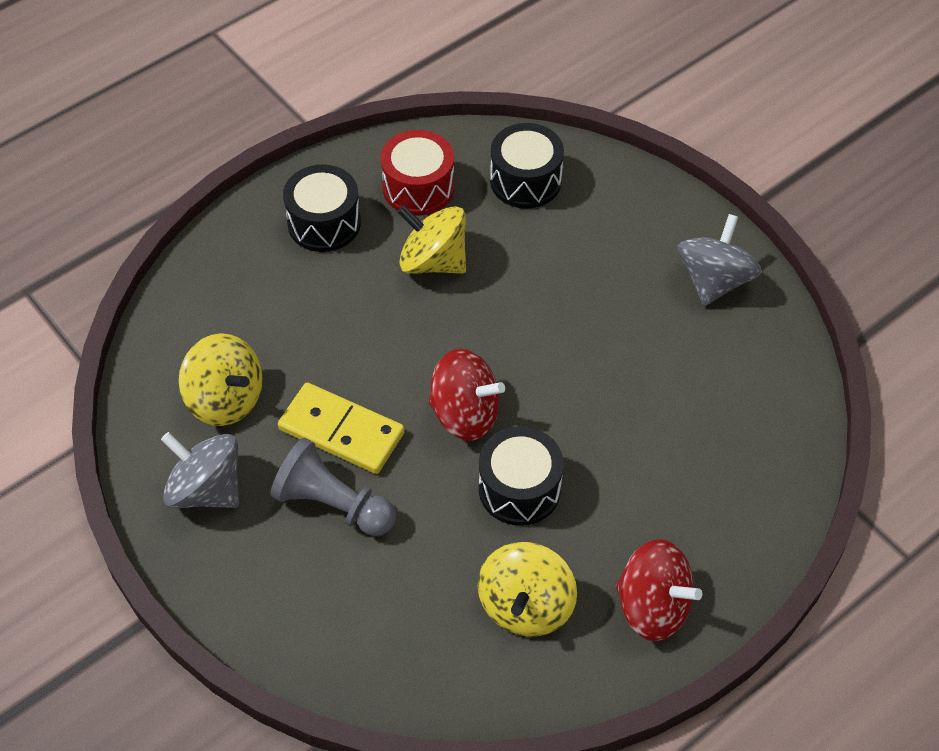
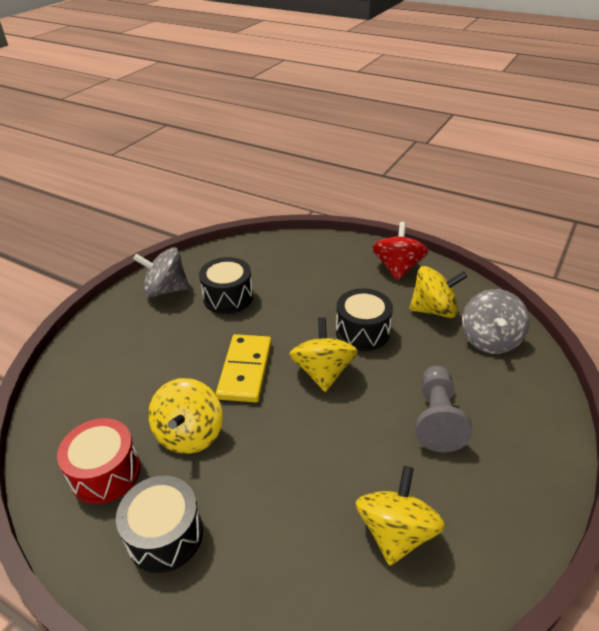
camera: 110 degrees left, 15 degrees down
(206, 489) = (484, 506): grey spinning top -> grey spinning top (489, 340)
(341, 431) = (376, 435): yellow domino -> yellow domino (245, 370)
(465, 414) = (323, 372): red spinning top -> yellow spinning top
(525, 181) = (88, 401): black drum -> black drum (228, 297)

